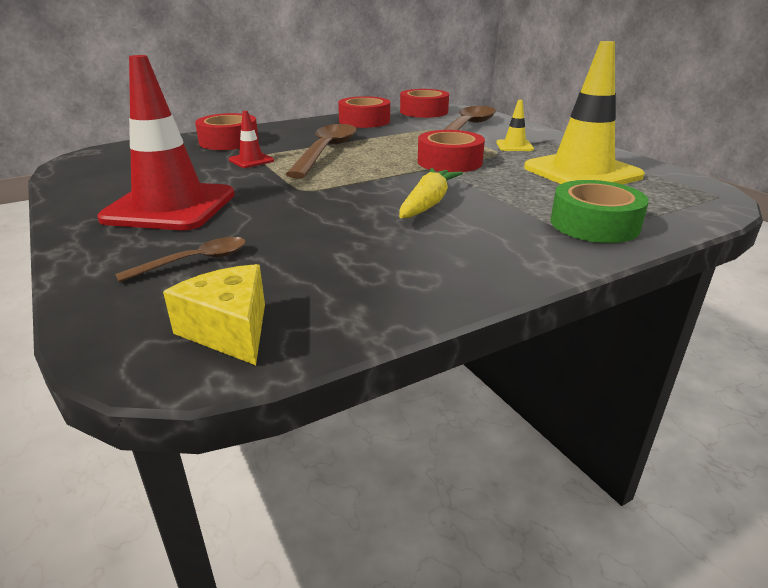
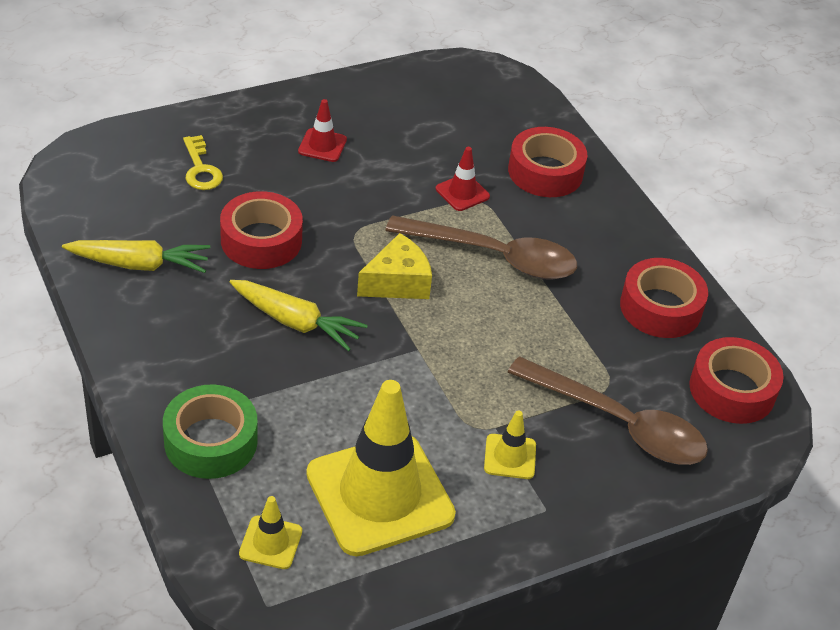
camera: 90 degrees right, 15 degrees up
(170, 207) = (322, 145): red traffic cone -> red traffic cone, size x0.43
(194, 261) = (201, 169): brown spoon -> yellow key
(230, 330) = (94, 191): yellow cheese -> yellow cheese (397, 282)
(375, 280) = (139, 264): none -> yellow carrot
(449, 162) = (439, 368): red tape -> red tape (261, 240)
(666, 198) = (270, 542): none -> yellow traffic cone

